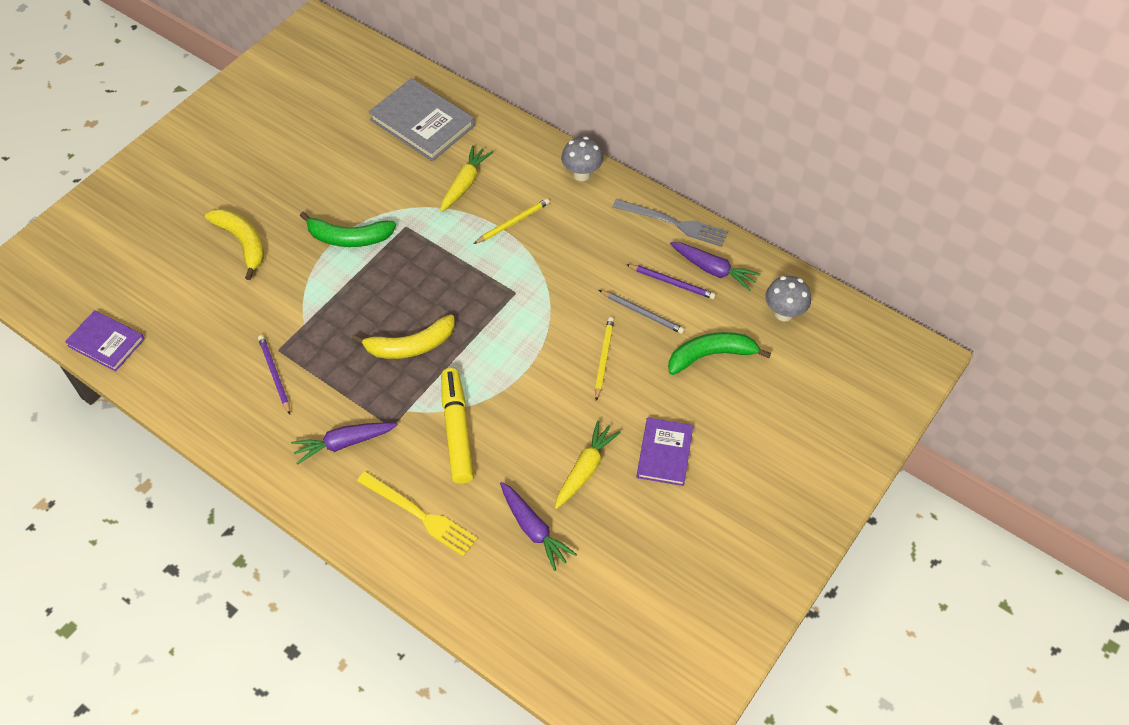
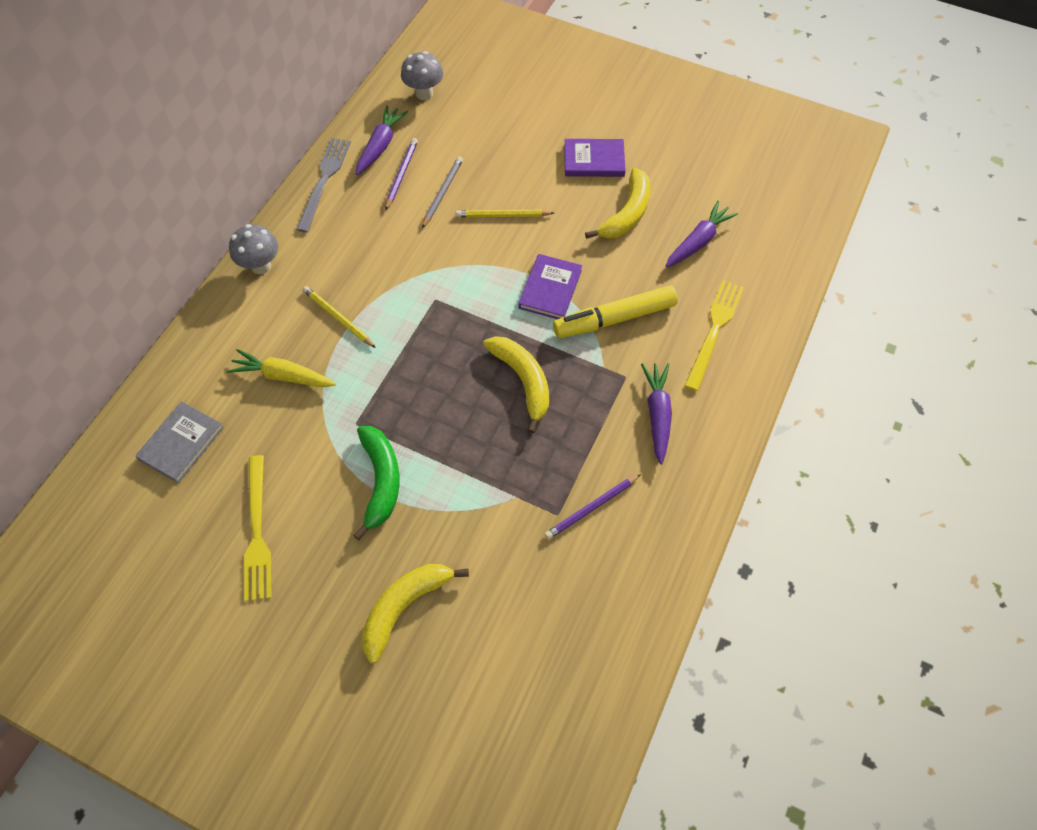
camera: 100 degrees left, 5 degrees up
(106, 342) = (593, 729): purple book -> purple book (550, 289)
(333, 163) = (257, 532): none -> yellow fork
(344, 443) = (657, 414): purple carrot -> purple carrot turned 150 degrees counterclockwise
(422, 123) = (181, 443): grey book -> grey book, size x0.63
(585, 469) = (627, 213): yellow carrot -> yellow banana
(710, 355) = (482, 139): green banana -> none

